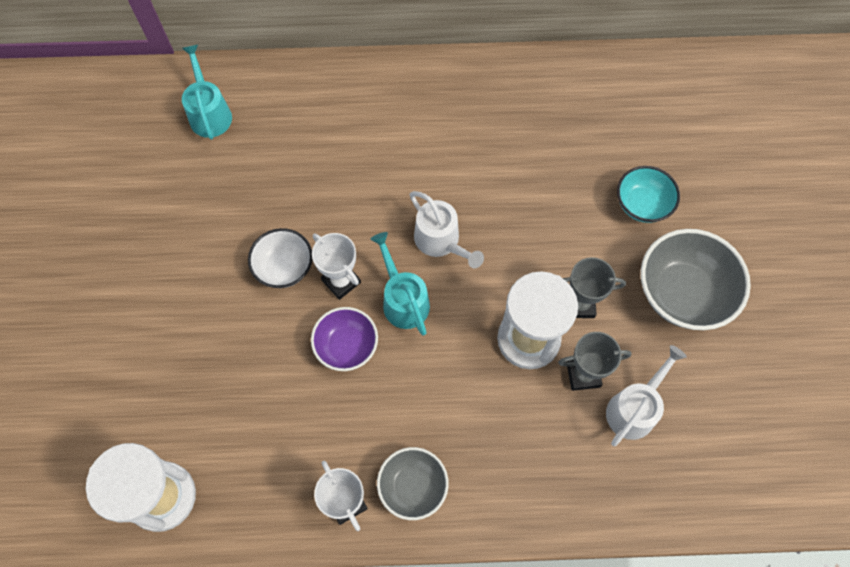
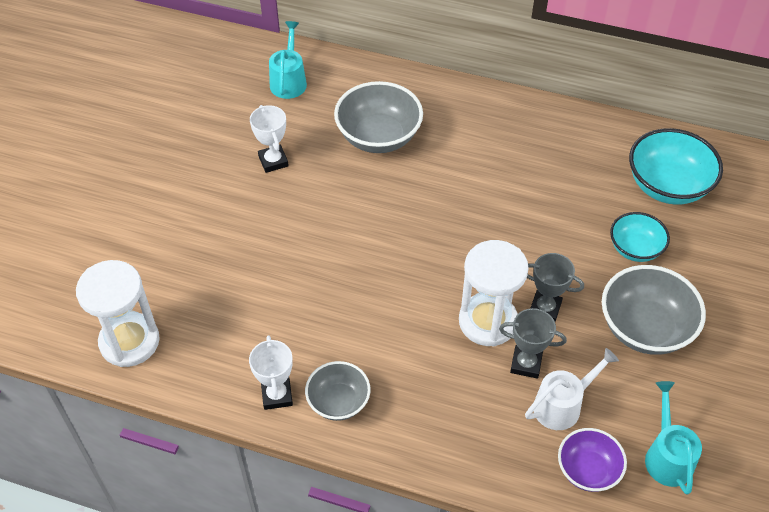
camera: 20 degrees right, 15 degrees down
(284, 267) = (301, 206): white bowl -> none
(334, 154) = (378, 137): none -> grey bowl
(341, 281) = (344, 230): white trophy -> white trophy (273, 161)
(346, 346) = (328, 279): purple bowl -> purple bowl (588, 470)
(403, 300) = (390, 259): turquoise watering can -> turquoise watering can (667, 456)
(441, 241) = (442, 225): white watering can -> none
(648, 120) = (667, 186): none -> turquoise bowl

